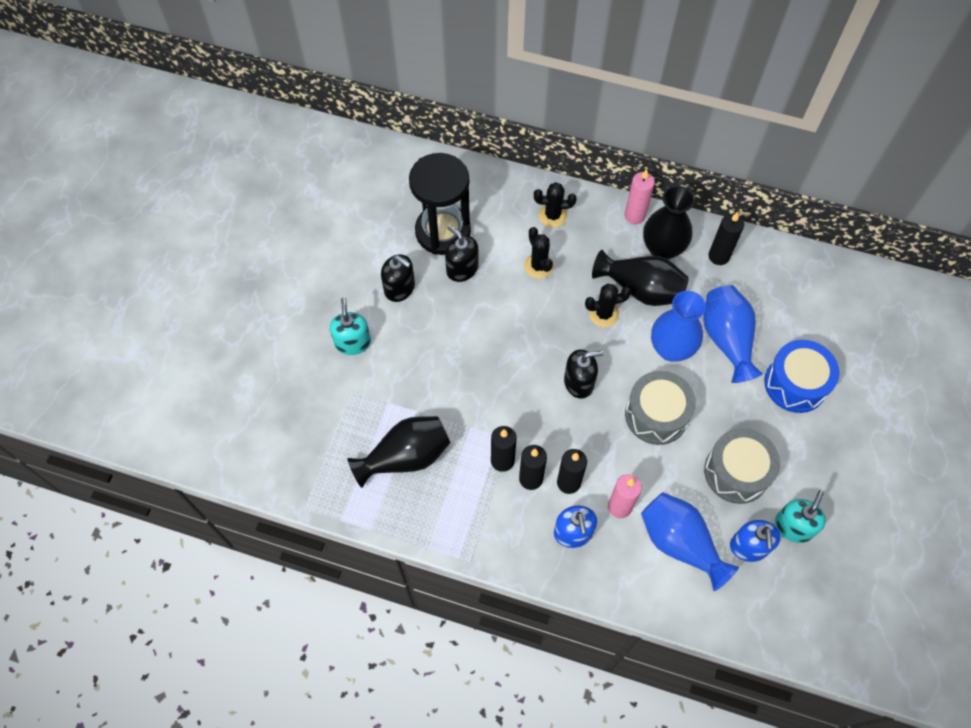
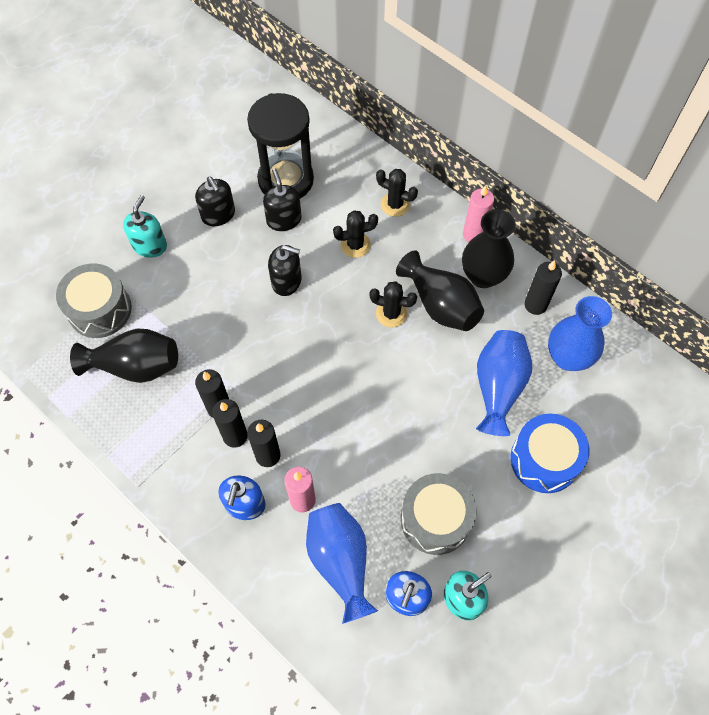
camera: 25 degrees right, 0 degrees up
(538, 266) = (355, 245): black cactus -> black cactus turned 75 degrees clockwise
(579, 382) = (331, 367): black soap dispenser -> black soap dispenser (286, 281)
(656, 415) = (387, 429): grey drum -> grey drum (100, 310)
(671, 349) = (438, 373): blue vase -> blue vase (568, 357)

